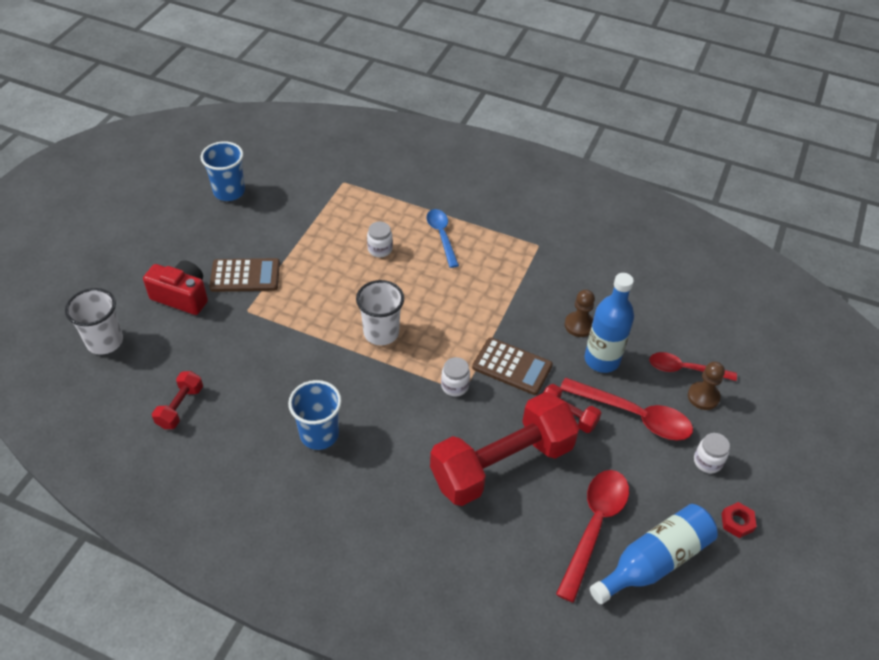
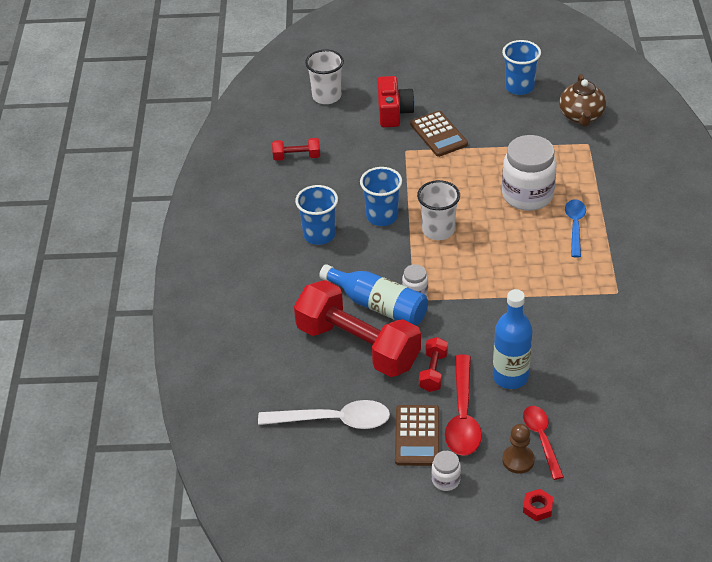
camera: 70 degrees right, 5 degrees down
(305, 170) = (581, 116): none -> brown teapot
(330, 369) = (382, 216): none -> blue cup
(380, 249) = (527, 195): white jar -> white jar, size x2.18
(441, 236) = (575, 226): blue spoon -> blue spoon turned 45 degrees counterclockwise
(512, 367) = (460, 320): brown calculator -> brown calculator (417, 436)
(579, 325) = (539, 350): brown pawn -> none
(594, 526) = (334, 420): red spoon -> white spoon
(654, 561) = (323, 467): blue bottle -> blue bottle (378, 305)
(737, 522) = (394, 515): red nut -> red nut (537, 507)

